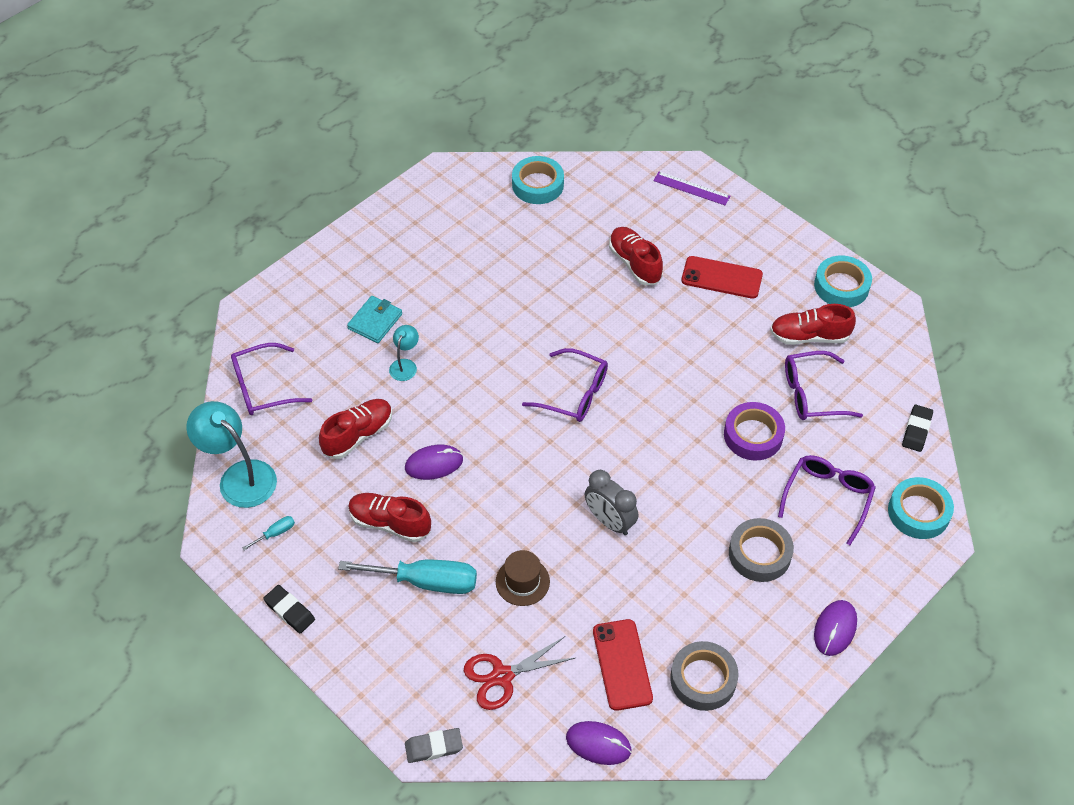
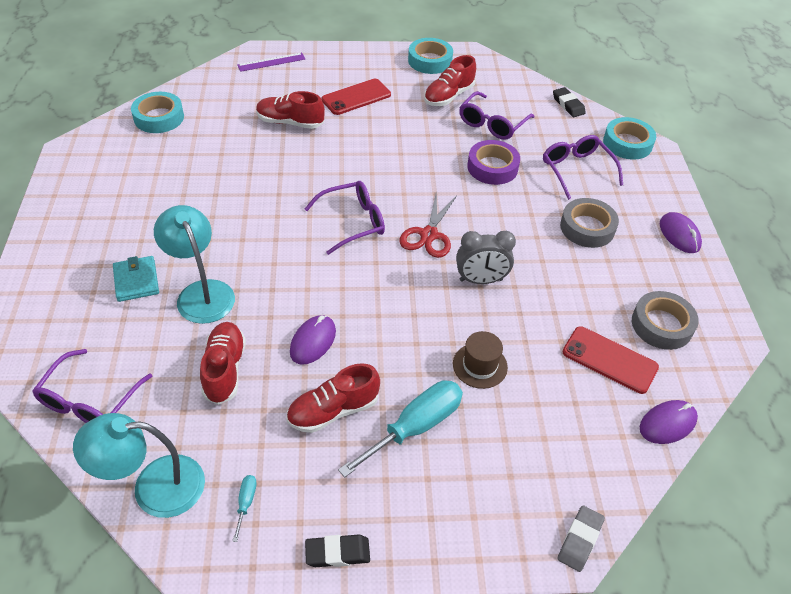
camera: 50 degrees left, 5 degrees down
(405, 365) = (201, 292): turquoise lamp -> turquoise lamp, size x1.94
(502, 676) = (553, 441): red scissors -> red scissors (429, 235)

